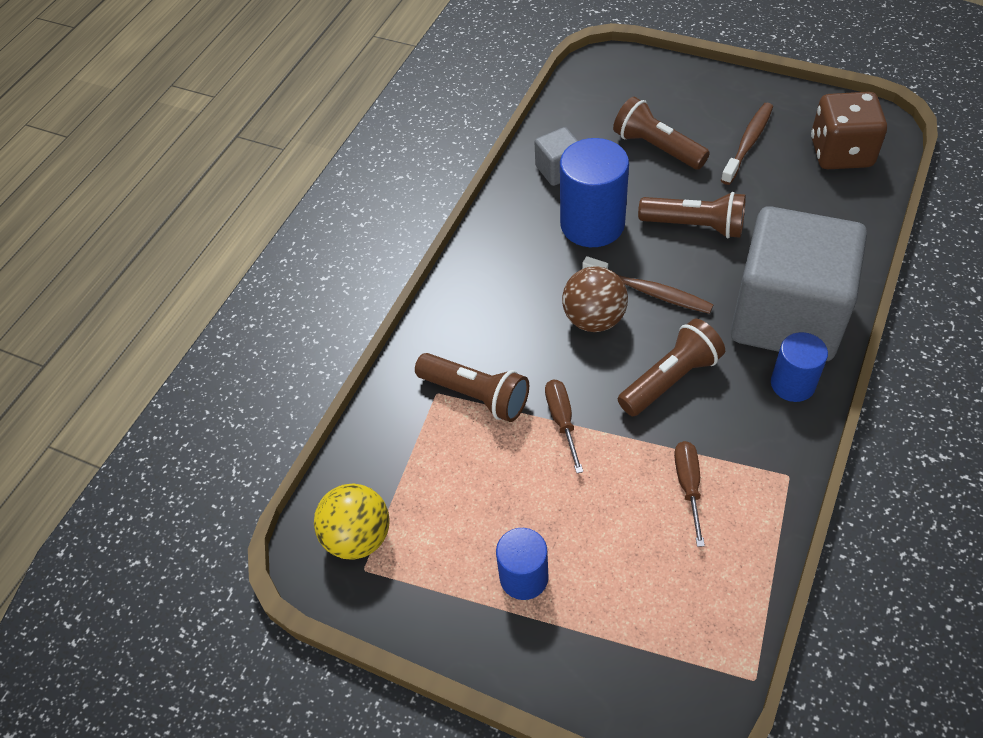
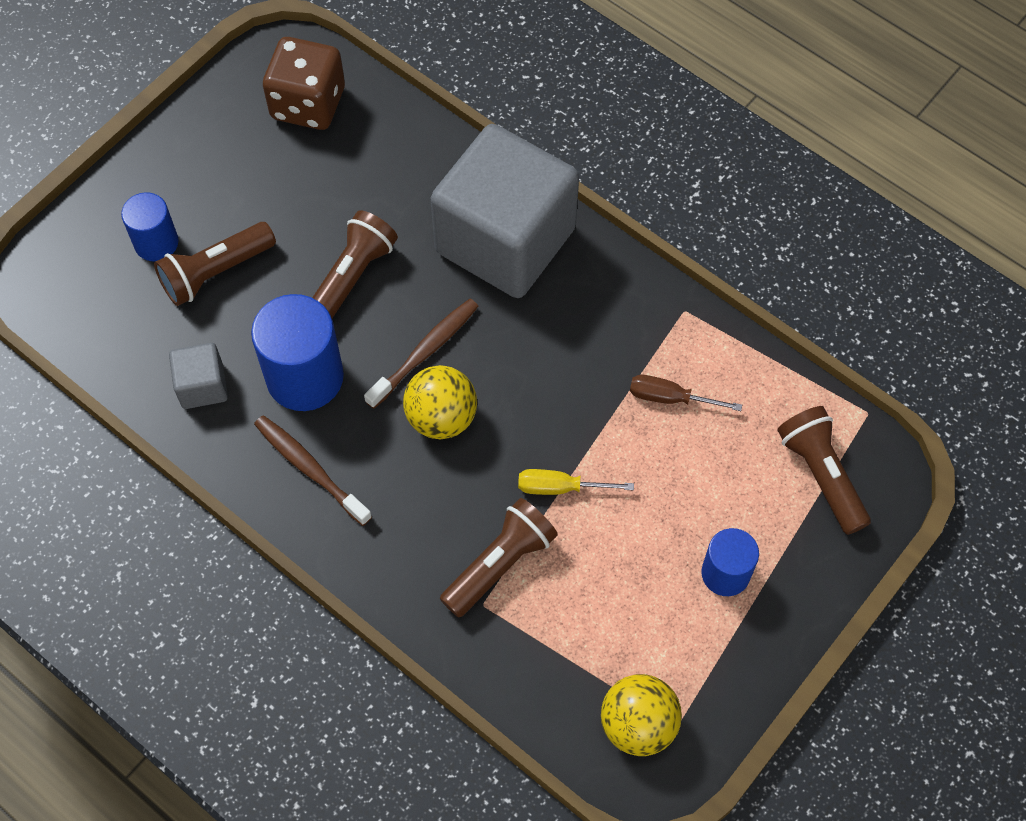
camera: 80 degrees left, 10 degrees up
(562, 420) = (559, 487): brown screwdriver -> yellow screwdriver
(594, 319) = (441, 417): brown ball -> yellow ball
(670, 379) = (544, 371): brown flashlight -> brown flashlight (821, 475)
(748, 143) = (252, 181): brown toothbrush -> brown toothbrush (310, 469)
(792, 384) = (586, 268): blue cylinder -> blue cylinder (156, 243)

